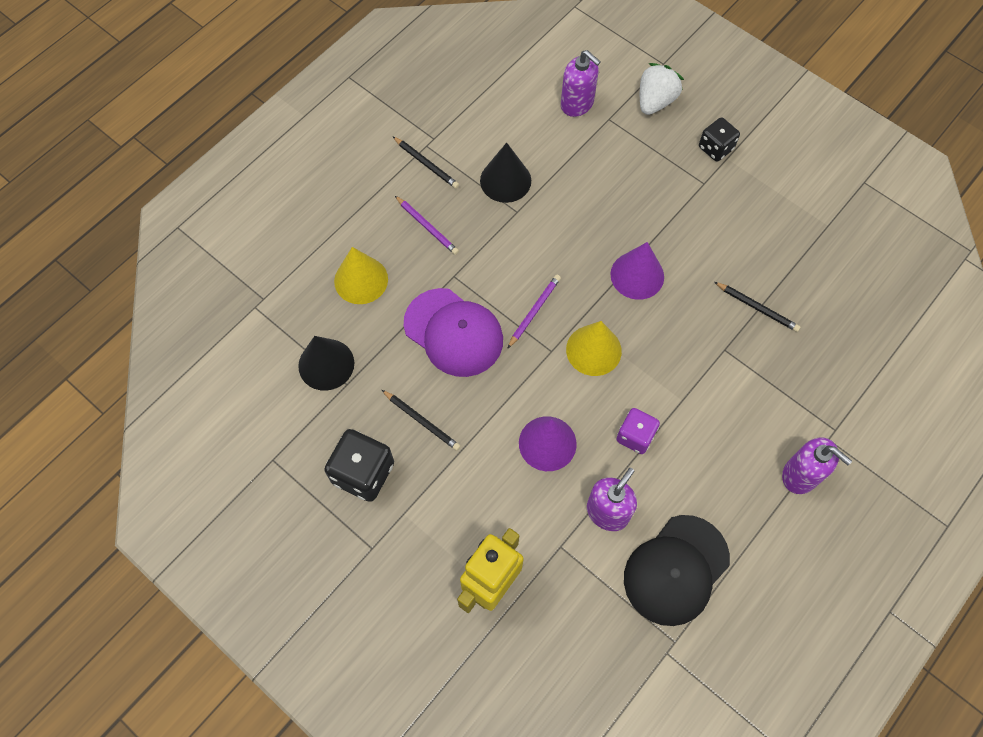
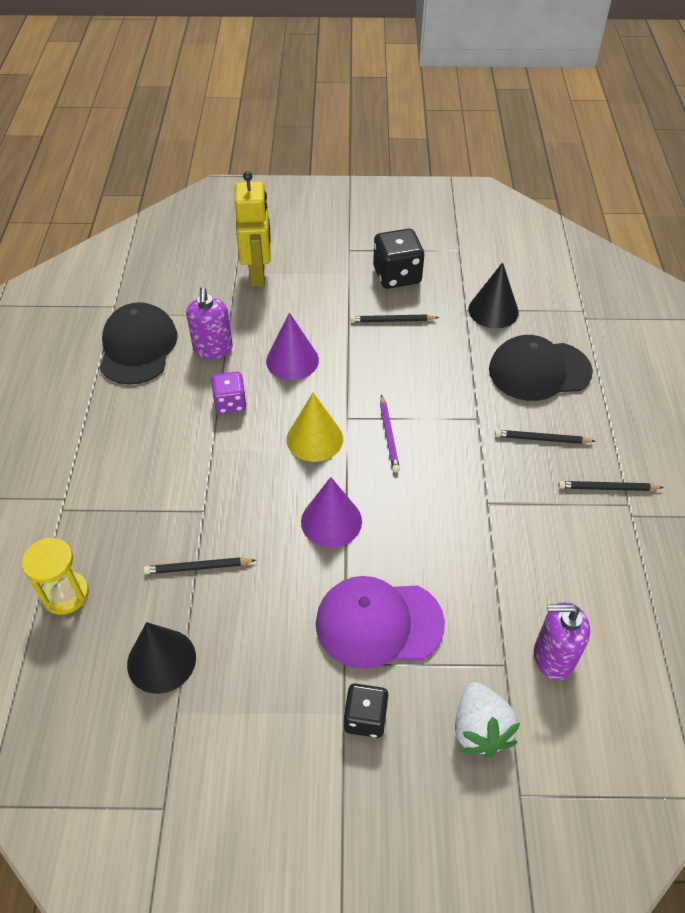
camera: 140 degrees right, 15 degrees down
(361, 280) = (539, 371): yellow cone -> black cap
(427, 227) = (542, 439): purple pencil -> black pencil
(453, 332) = (432, 382): purple cap -> purple cap (378, 623)
(505, 180) = (528, 523): black cone -> black cone (161, 660)
(800, 475) = (75, 457): purple soap dispenser -> none
(864, 353) = (65, 594): none -> yellow hourglass

